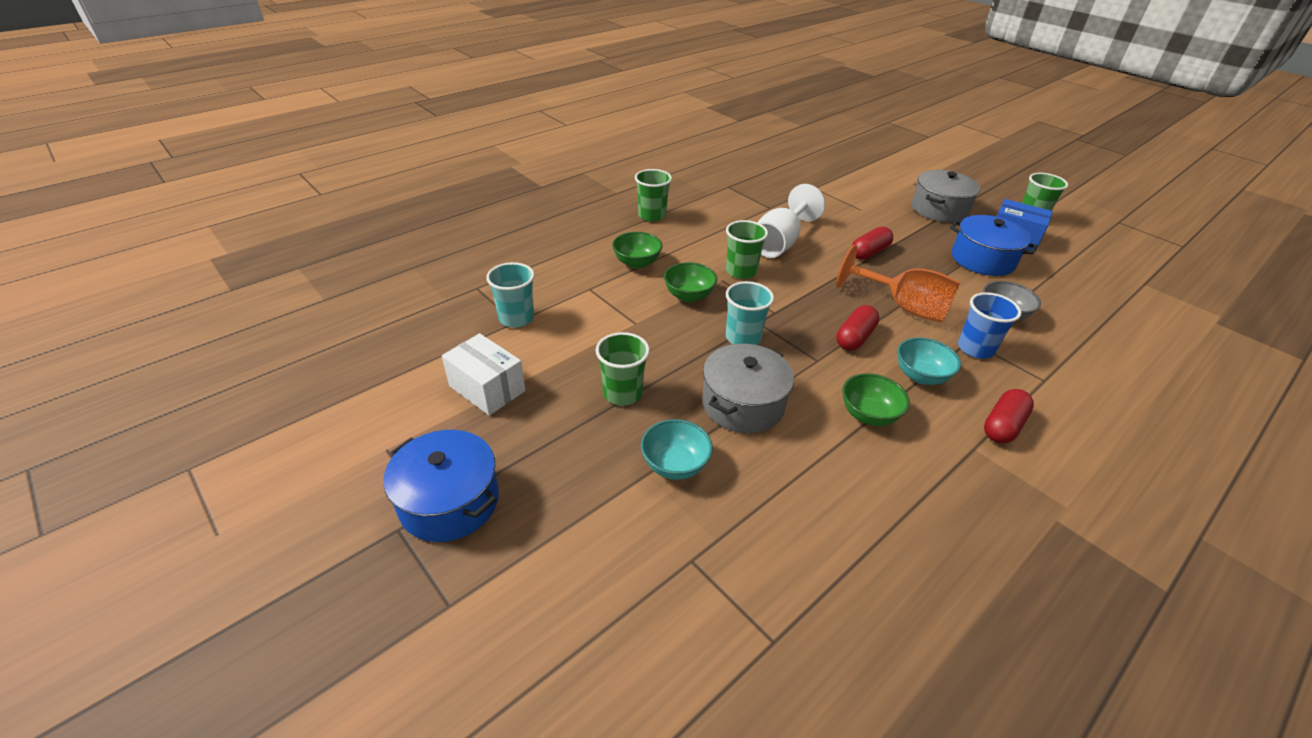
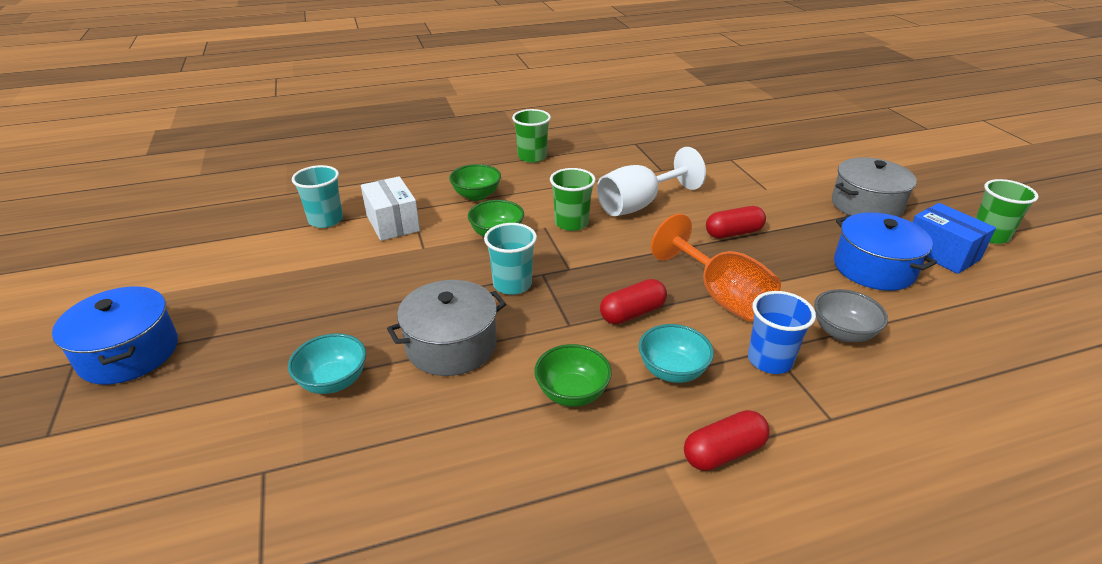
camera: 25 degrees right, 5 degrees down
(487, 388) = (246, 271): white box -> white box (392, 223)
(622, 393) = (351, 305): green cup -> none

